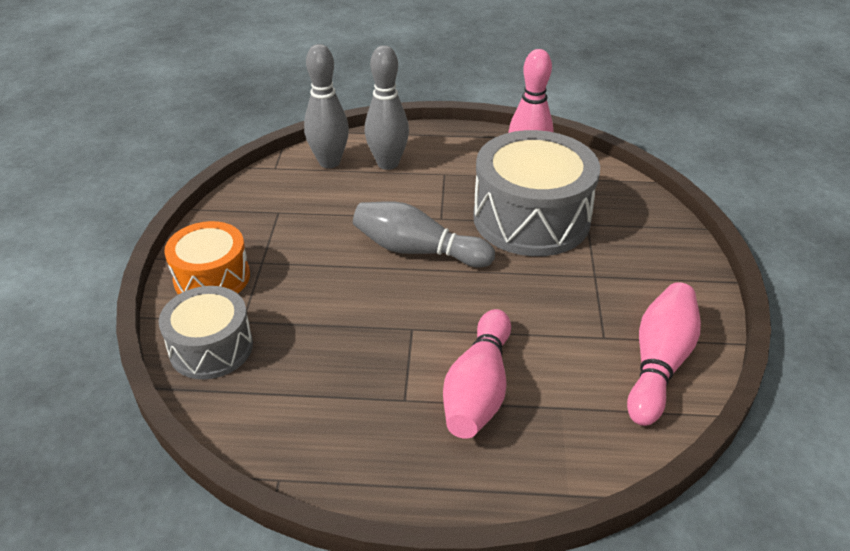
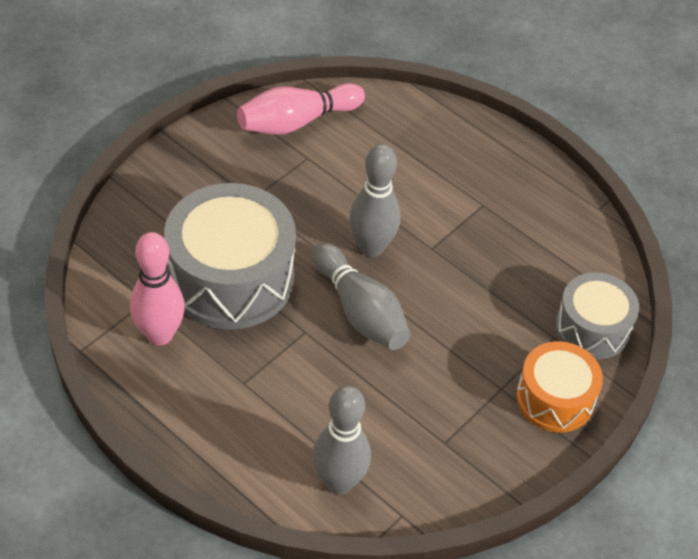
camera: 145 degrees left, 10 degrees up
(388, 163) = (283, 436): grey bowling pin -> grey bowling pin (371, 247)
(478, 389) = (429, 180): pink bowling pin -> none

